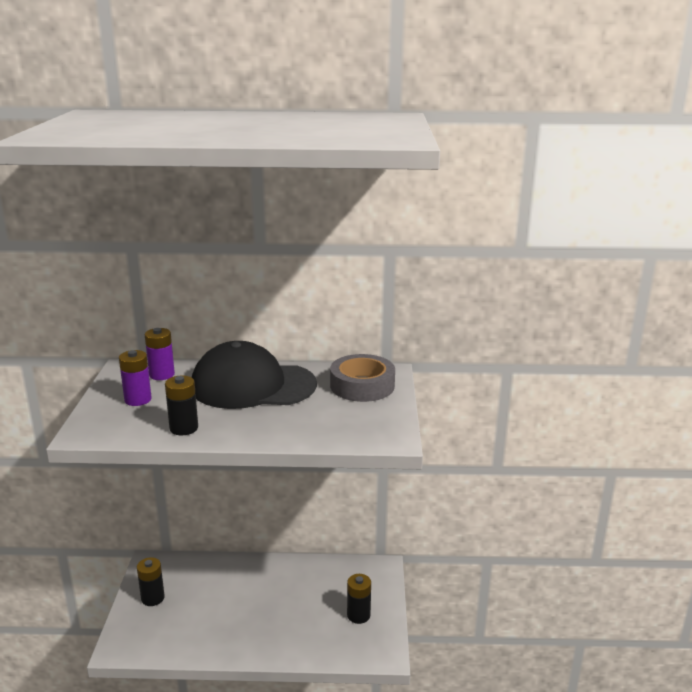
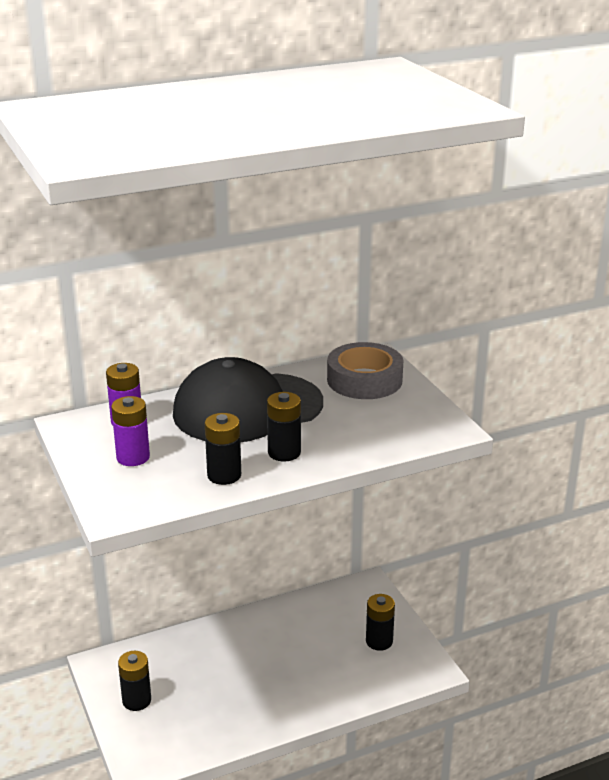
camera: 25 degrees left, 5 degrees up
(244, 423) = (284, 452): none -> black battery

